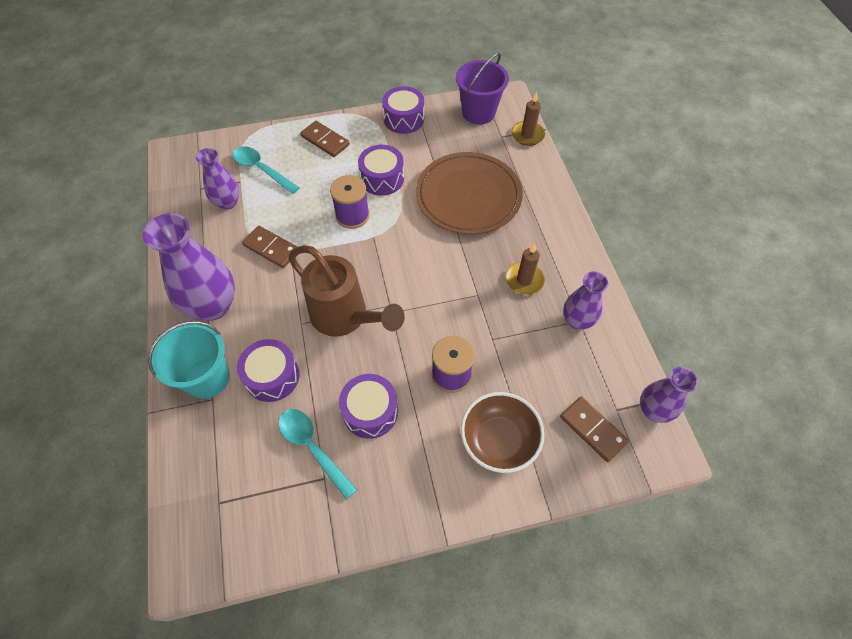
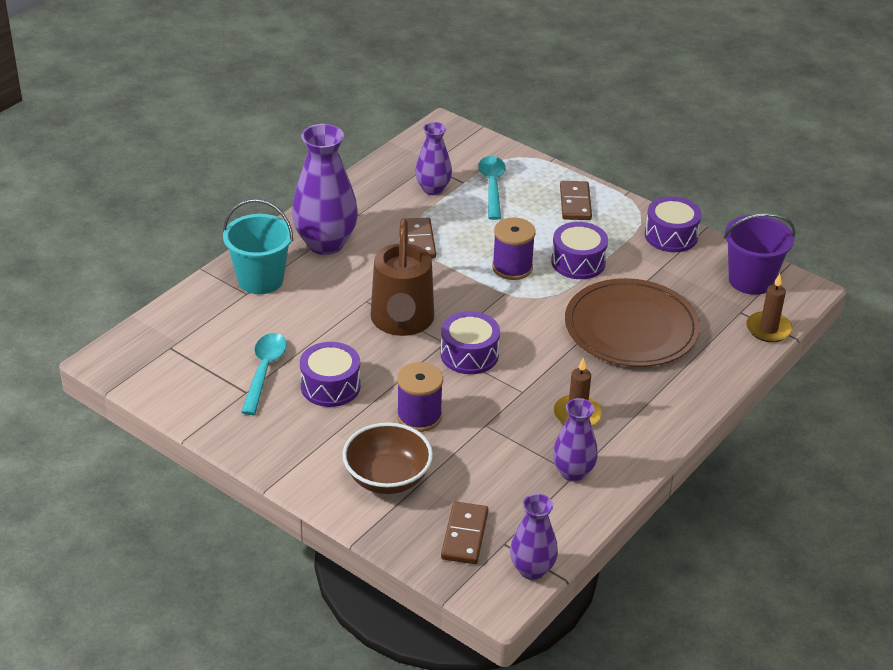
camera: 50 degrees right, 20 degrees down
(272, 376) = (300, 313): purple drum -> purple drum (469, 354)

